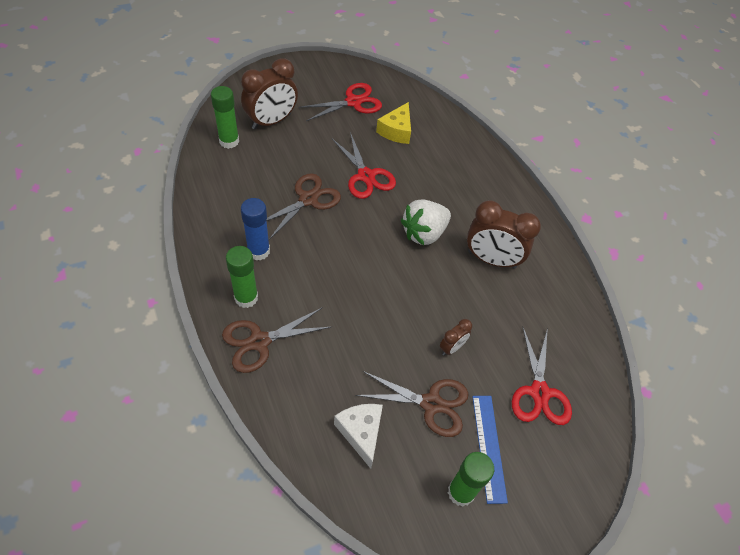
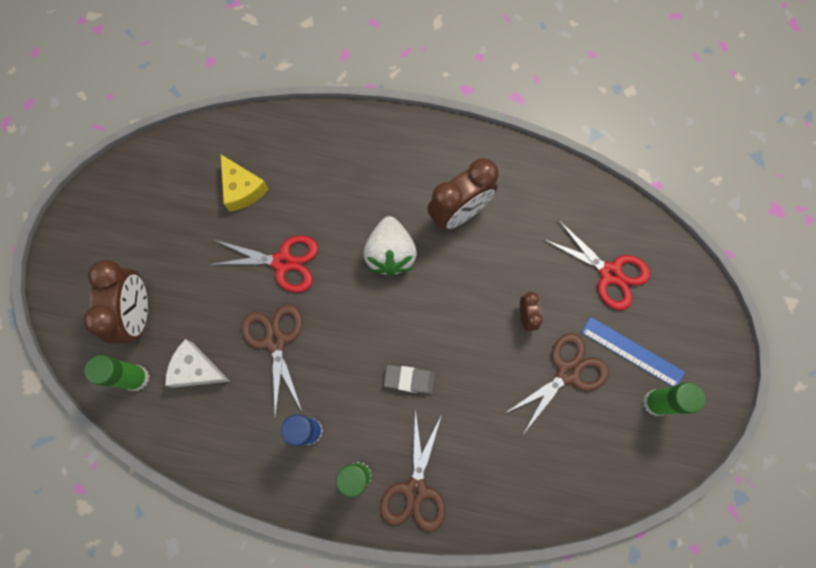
camera: 50 degrees left, 20 degrees up
(341, 293) = (409, 380): none -> grey eraser
(353, 102) = (170, 206): red scissors -> none
(361, 433) = (559, 452): white cheese -> white cheese (196, 369)

